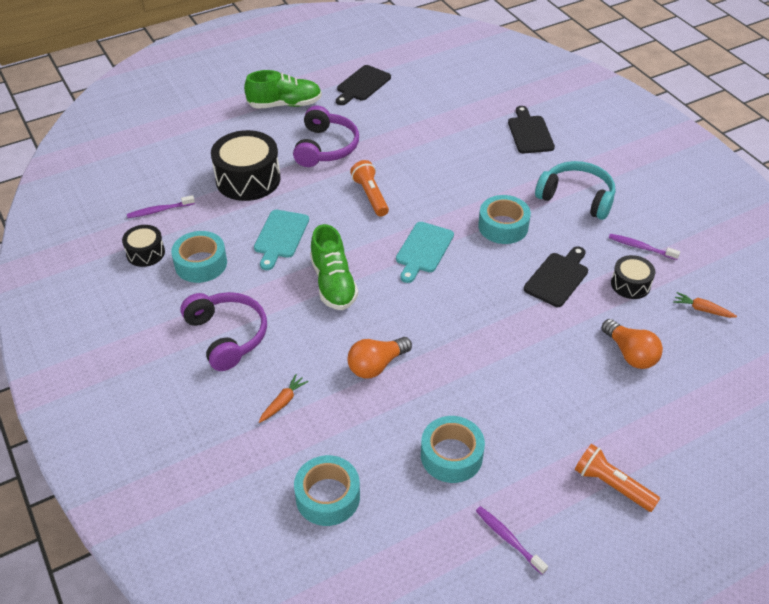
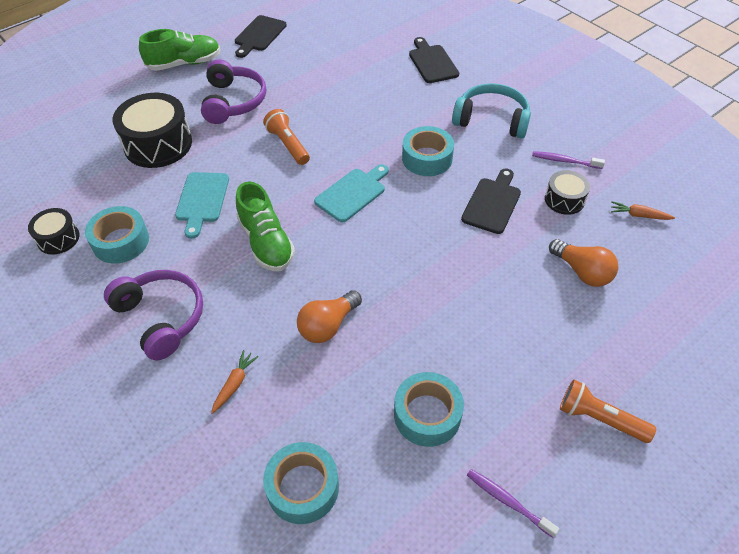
camera: 10 degrees left, 5 degrees up
(159, 210) = (67, 190): purple toothbrush -> none
(423, 250) = (352, 193): turquoise cutting board -> turquoise cutting board turned 150 degrees counterclockwise

